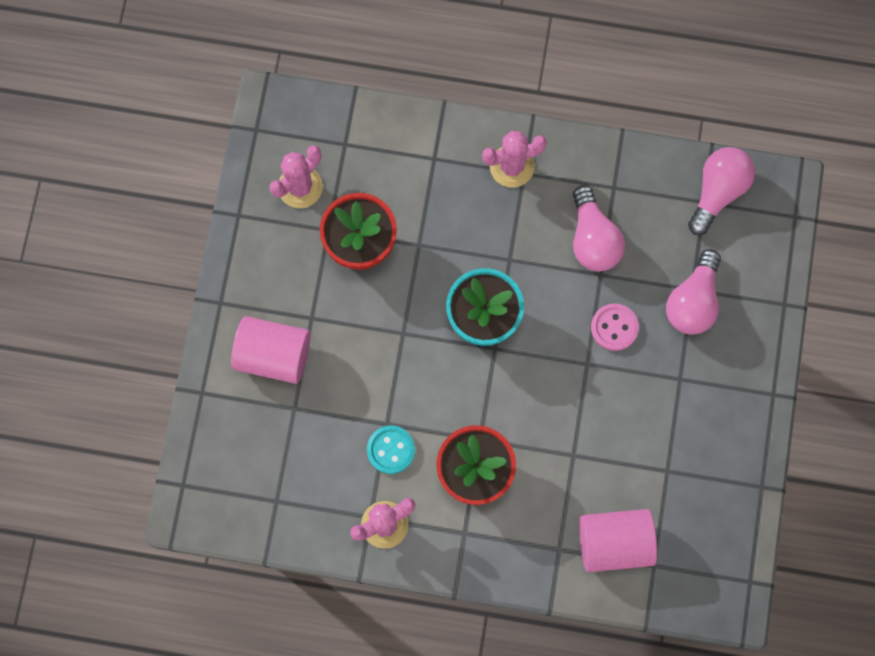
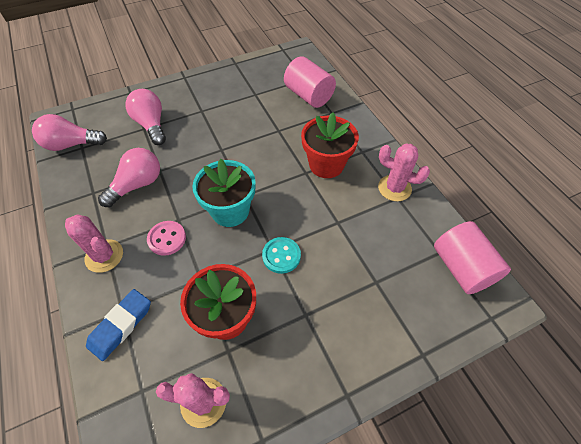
camera: 125 degrees left, 20 degrees down
(273, 355) = (353, 322): pink cylinder -> pink cylinder (461, 268)
(391, 450) = (351, 210): turquoise button -> turquoise button (281, 256)
(419, 151) = (121, 325): none -> blue eraser
(614, 327) = (190, 148): pink button -> pink button (167, 239)
(692, 301) = (151, 125): pink light bulb -> pink light bulb turned 105 degrees counterclockwise

